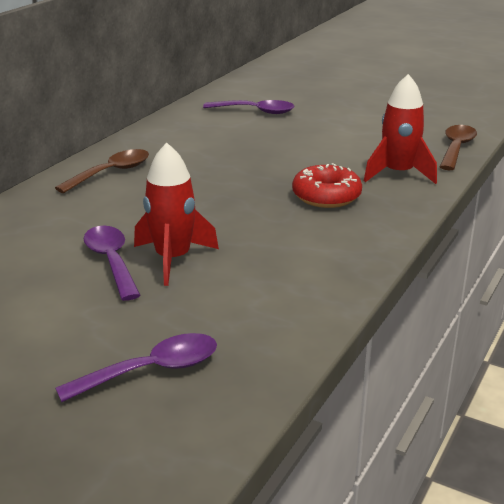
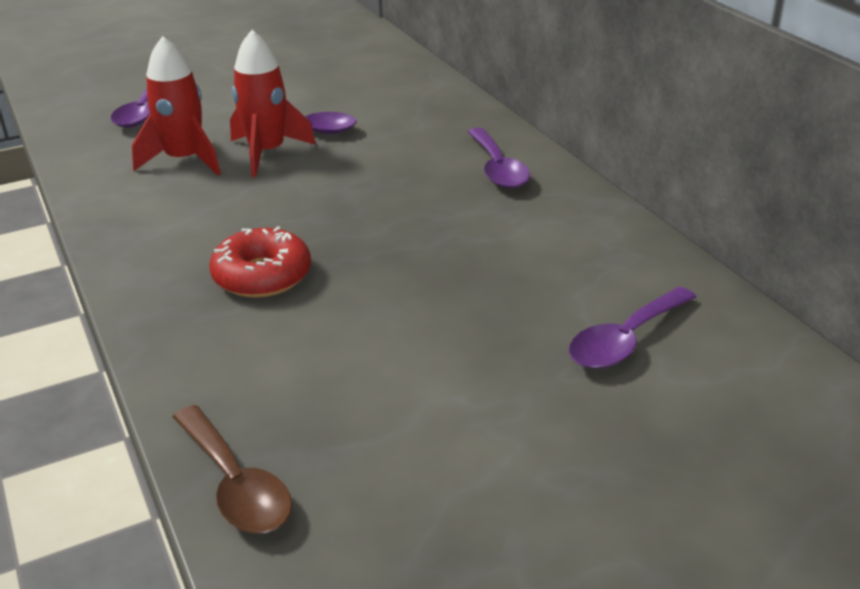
camera: 125 degrees right, 5 degrees up
(111, 173) = (497, 168): brown spoon -> purple spoon
(398, 174) = (239, 363): red rocket -> red rocket (184, 160)

